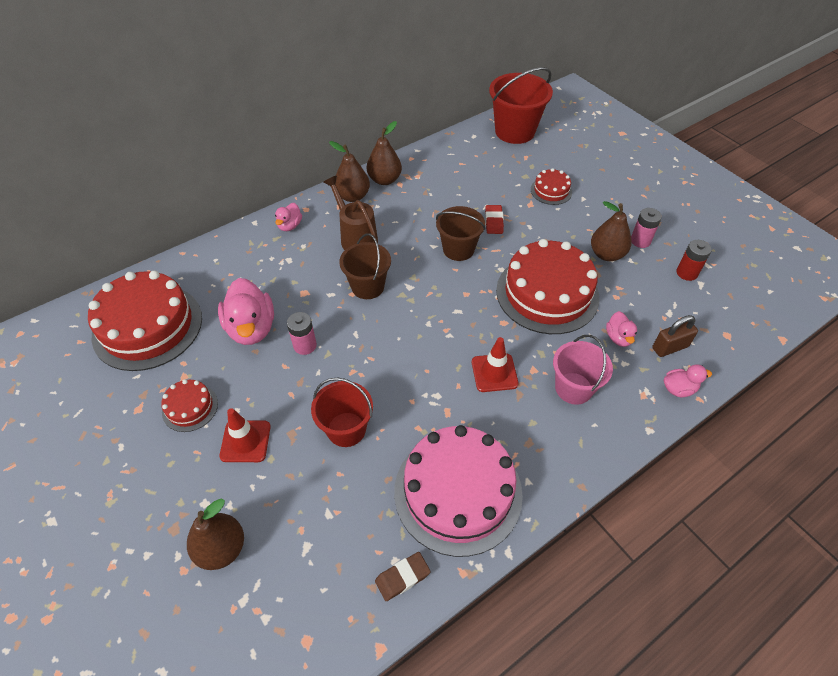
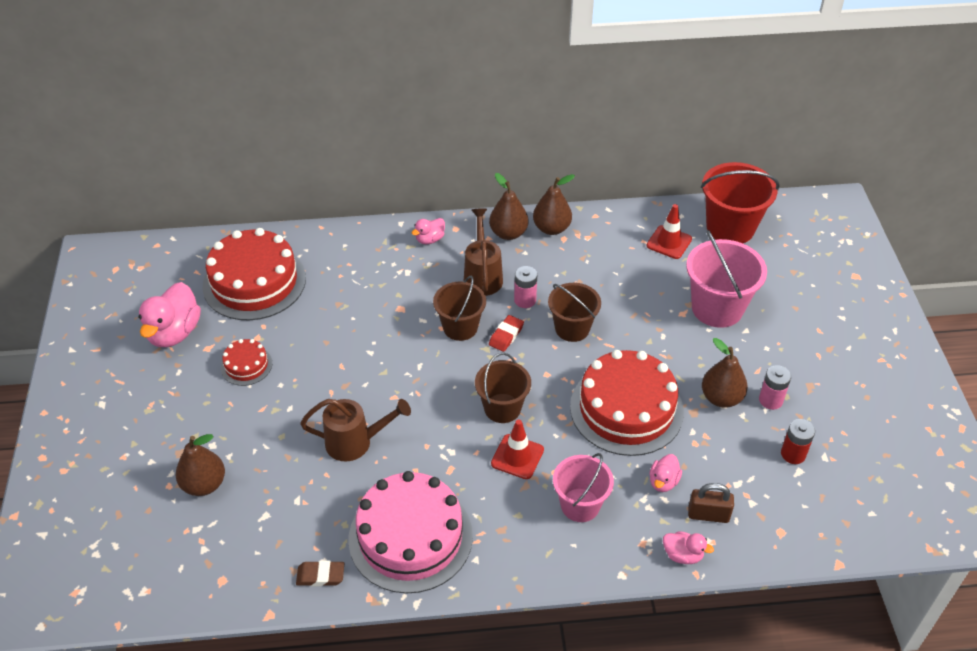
camera: 30 degrees right, 5 degrees down
(245, 441) = (271, 413): red traffic cone -> red traffic cone (669, 242)
(251, 328) = (335, 321): pink duck -> pink duck (174, 333)
(305, 345) = (369, 356): pink battery -> pink battery (525, 300)
(346, 429) = (356, 442): red bucket -> brown watering can
(452, 338) = (502, 408): none -> brown bucket
(493, 221) = (629, 316): red eraser -> red eraser (506, 335)
(551, 191) = (717, 308): red cake -> pink bucket

